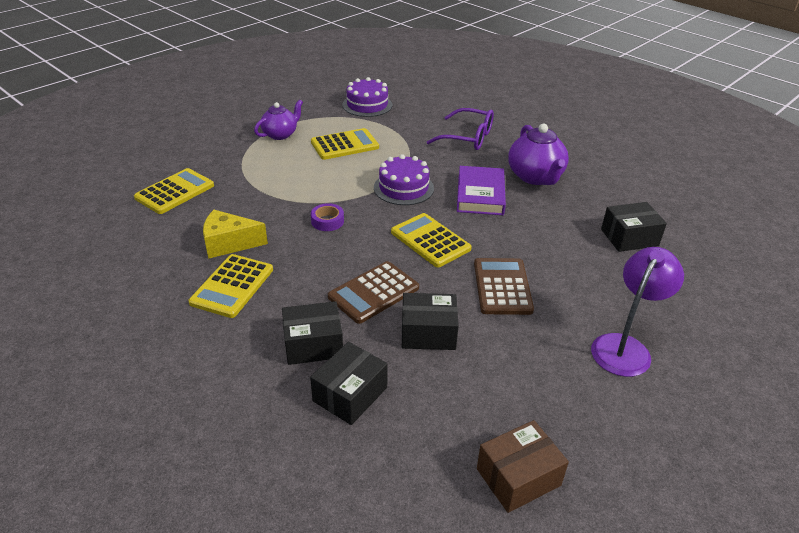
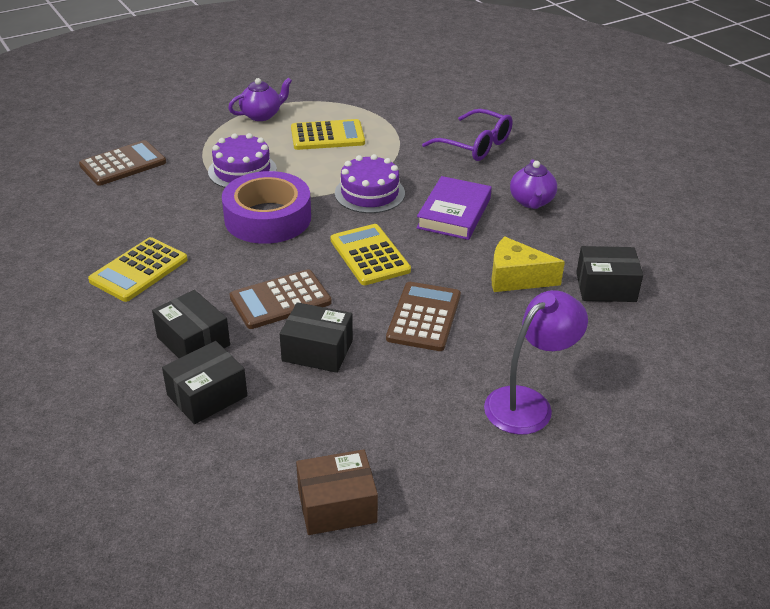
camera: 15 degrees right, 0 degrees up
(175, 192) = (123, 164): yellow calculator -> brown calculator
(229, 243) = (154, 226): yellow cheese -> yellow cheese (516, 278)
(313, 344) = (193, 341): black box -> black box turned 45 degrees clockwise
(327, 221) = (268, 218): purple tape -> purple tape, size x2.34
(367, 105) = (376, 92): purple cake -> purple cake (242, 171)
(535, 177) = (531, 201): purple teapot -> purple teapot, size x0.66

